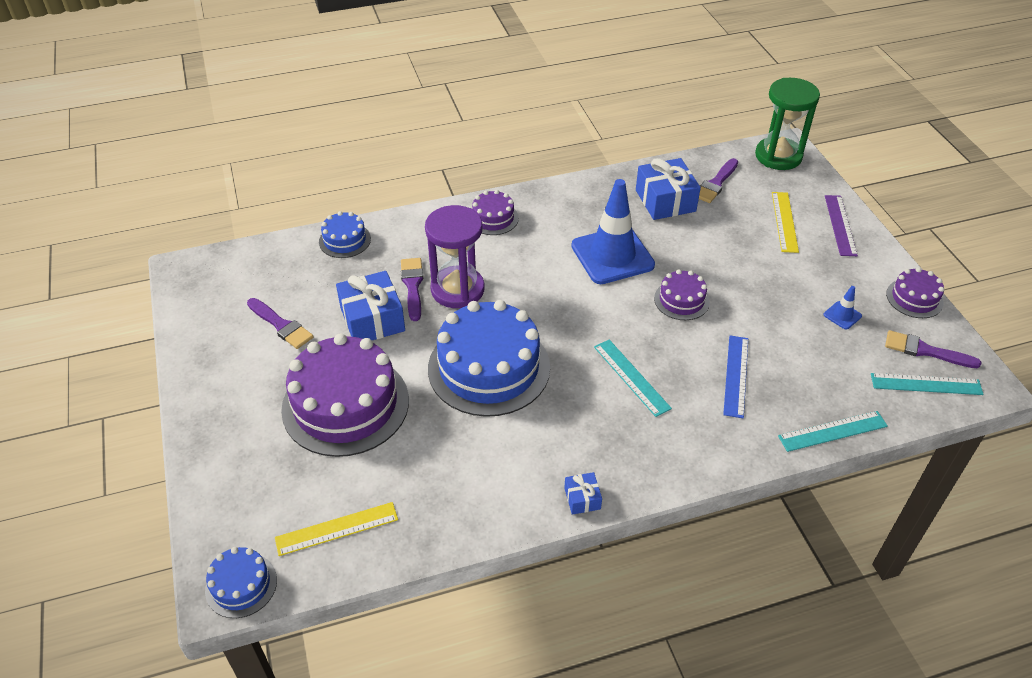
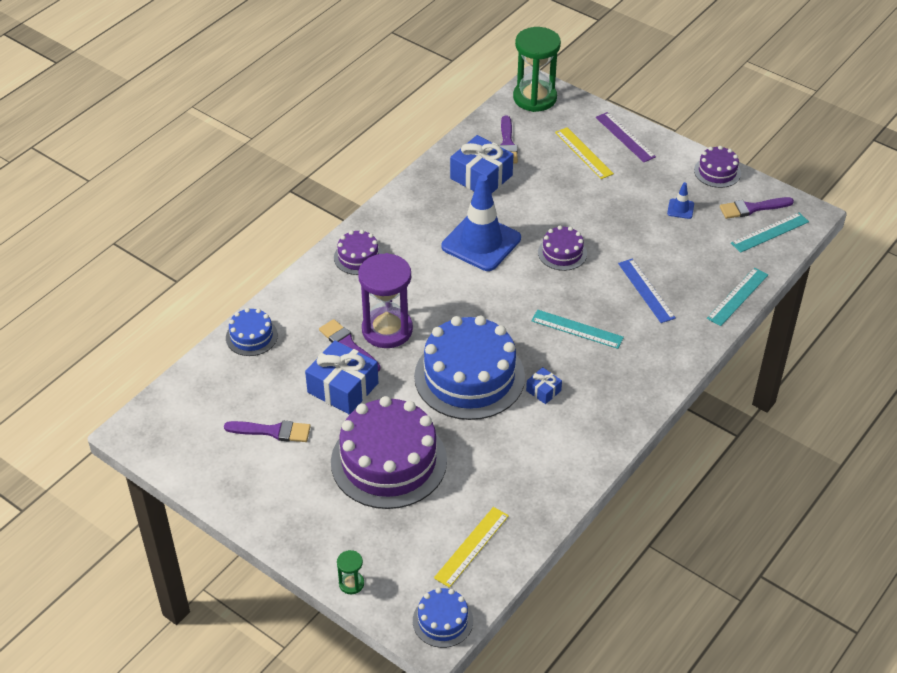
camera: 35 degrees left, 0 degrees up
(204, 497) = (351, 584): none -> green hourglass
(582, 498) = (618, 430): blue gift -> blue gift (543, 391)

